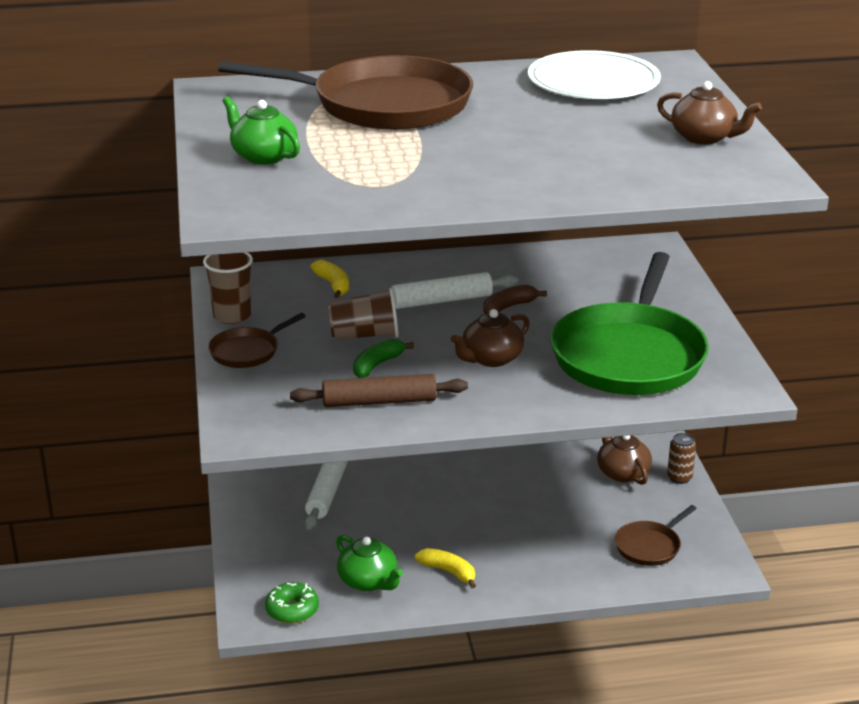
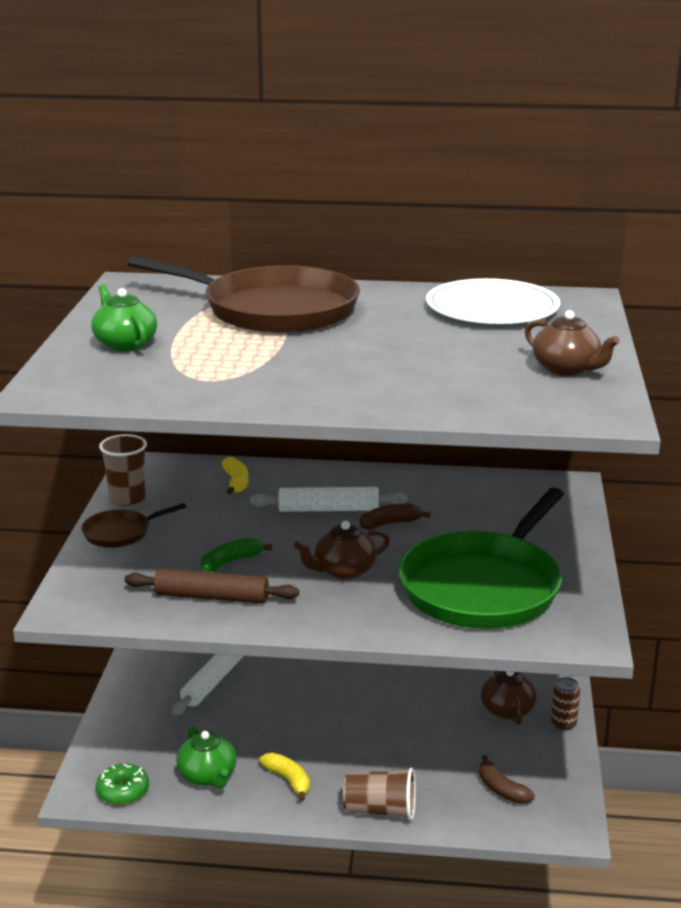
camera: 15 degrees right, 5 degrees down
(365, 335) = (236, 532): brown cup -> brown cup (380, 810)
(649, 546) = (501, 789): brown pan -> brown banana

